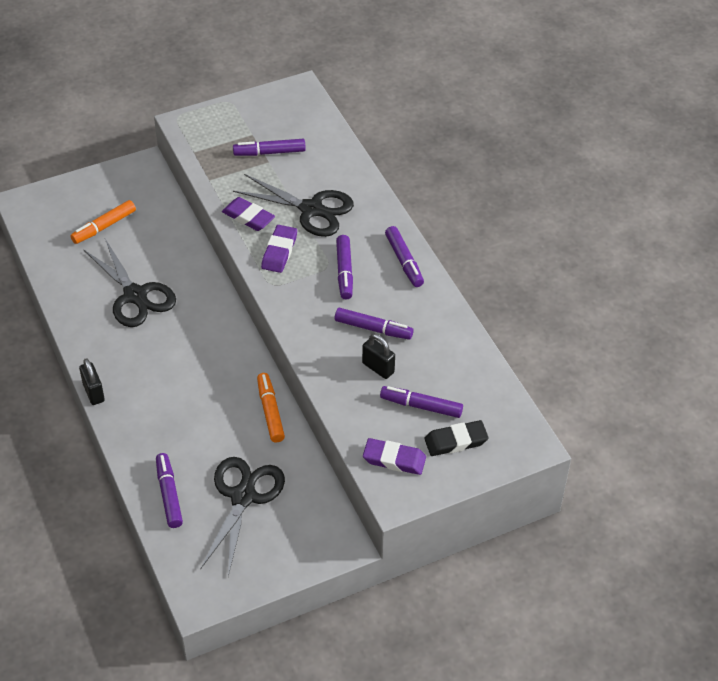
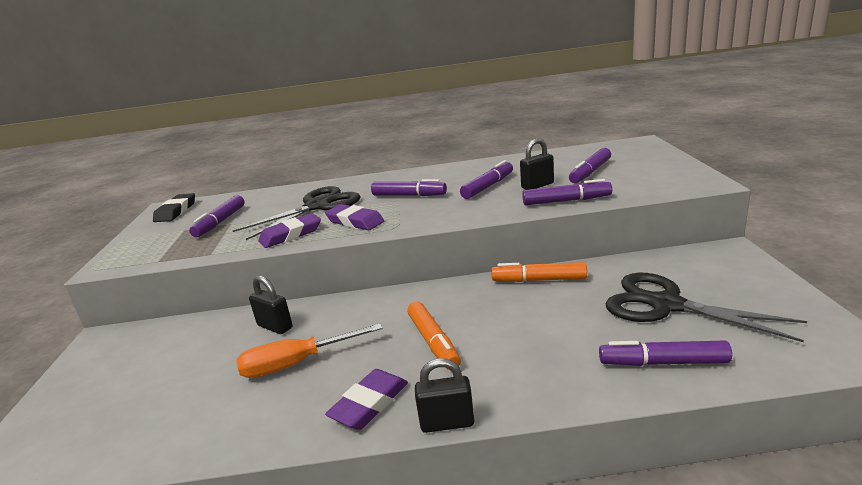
camera: 65 degrees left, 25 degrees down
(104, 227) = (151, 382): orange marker -> orange marker (433, 342)
(135, 295) = (296, 364): black scissors -> orange screwdriver
(176, 263) = (275, 326): none -> black padlock
(394, 459) = (655, 182): purple eraser -> purple eraser (369, 403)
(404, 261) = (418, 175): purple marker -> purple marker (566, 201)
(456, 441) = (634, 162): black eraser -> black eraser (176, 211)

